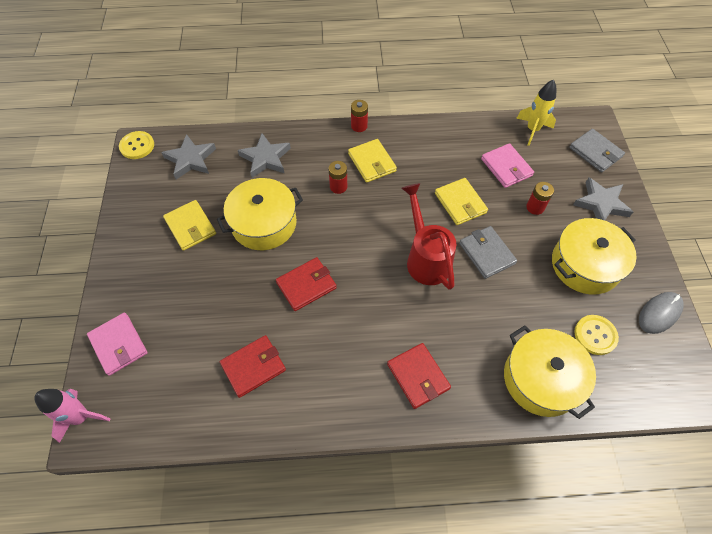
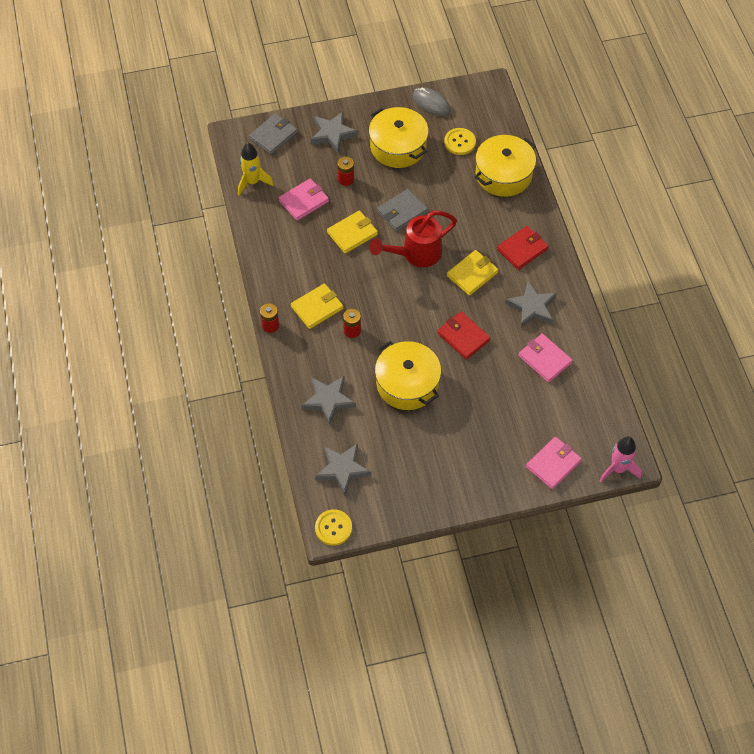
camera: 100 degrees left, 0 degrees up
(190, 226) = (424, 444): yellow wallet -> yellow wallet (472, 274)
(253, 367) = (545, 359): red wallet -> pink wallet
(329, 369) = (532, 307): none -> grey star

